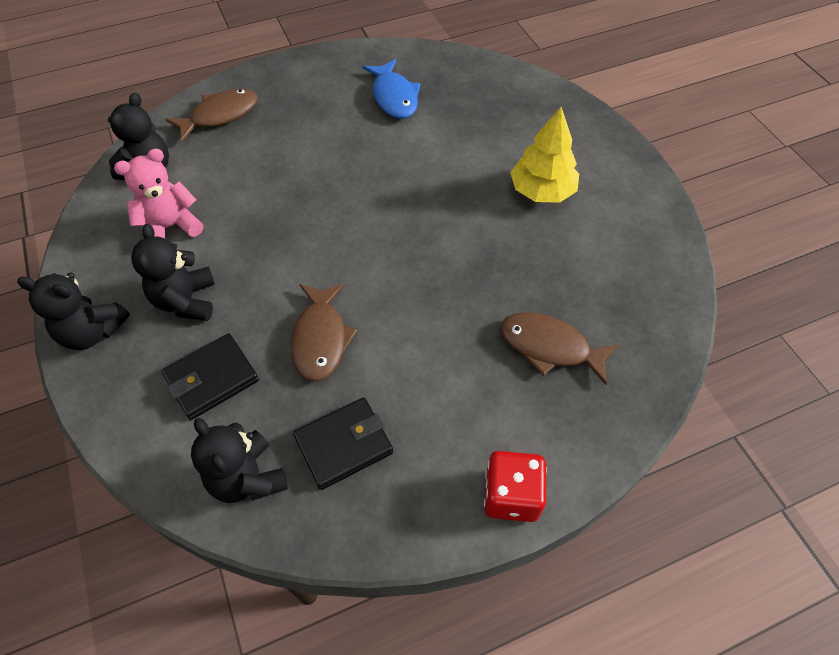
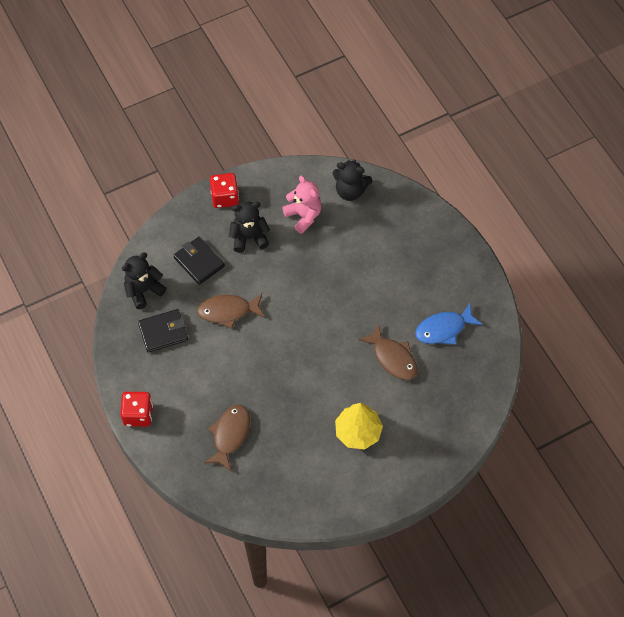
camera: 85 degrees right, 5 degrees up
(92, 332) = (225, 197): black teddy bear -> red dice
(220, 115) = (407, 220): brown fish -> brown fish (393, 358)
(344, 445) = (163, 332): black wallet -> black wallet turned 75 degrees counterclockwise

